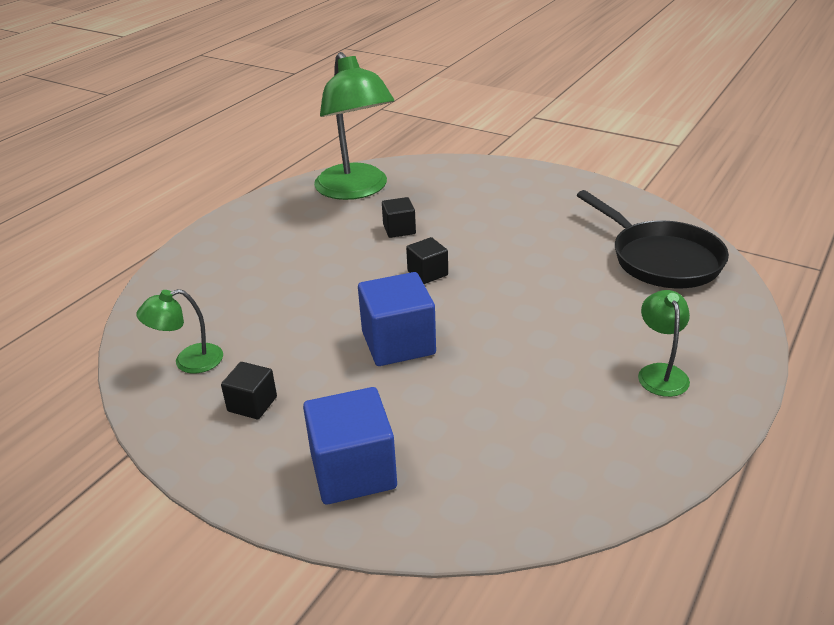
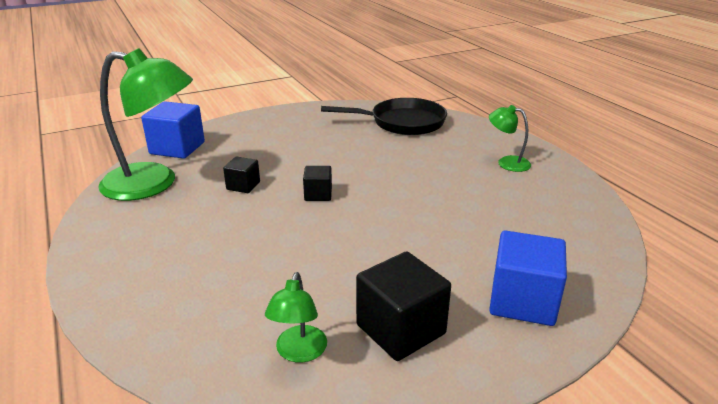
camera: 60 degrees left, 5 degrees down
(252, 404) = (400, 329): black cube -> black cube, size x1.80
(398, 343) = (390, 234): blue cube -> blue cube (177, 148)

